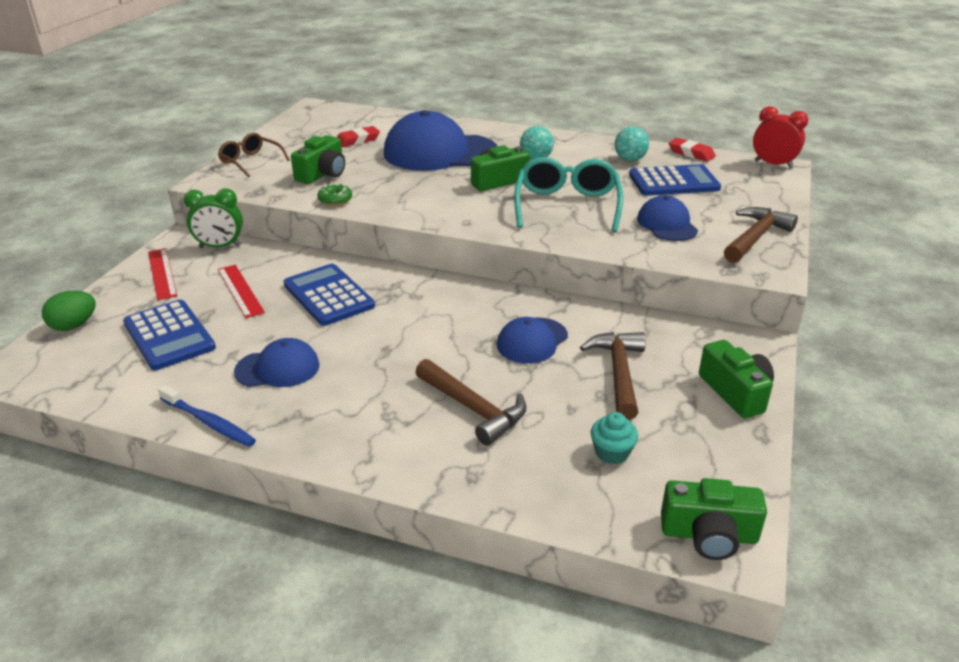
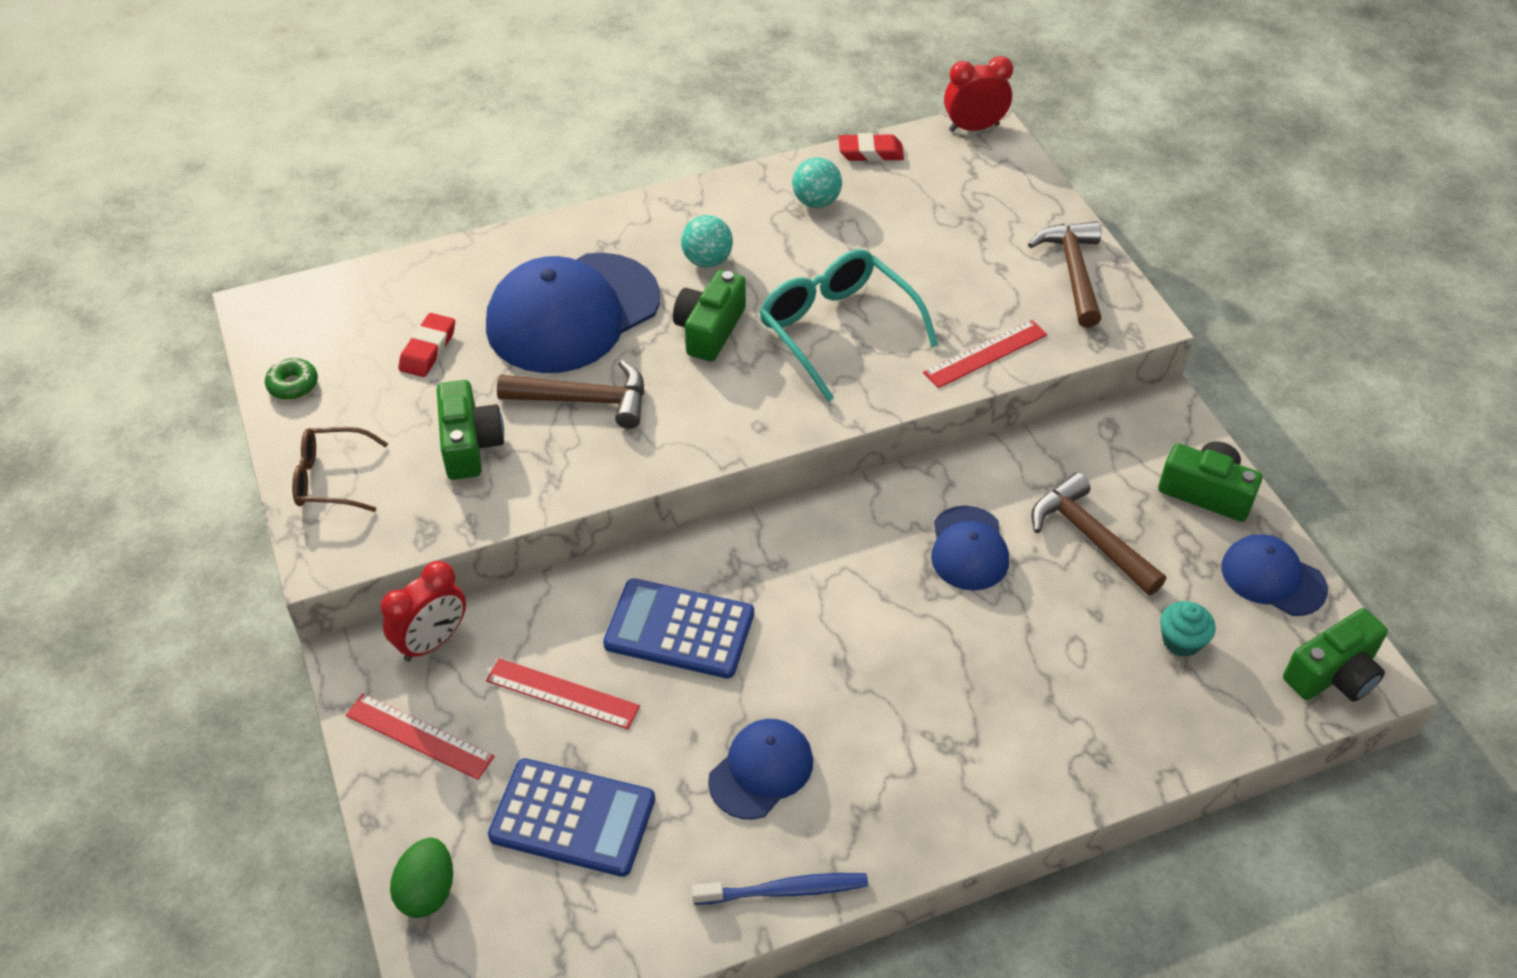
camera: 40 degrees left, 15 degrees up
(220, 246) = (432, 642): green clock -> red clock
(335, 200) = (553, 483): green donut -> green donut (293, 385)
(474, 409) = (1014, 678): brown hammer -> brown hammer (585, 400)
(643, 247) = (985, 353): none -> red ruler
(667, 224) = (971, 301): blue cap -> blue cap (1273, 578)
(673, 182) = (905, 219): blue calculator -> none

